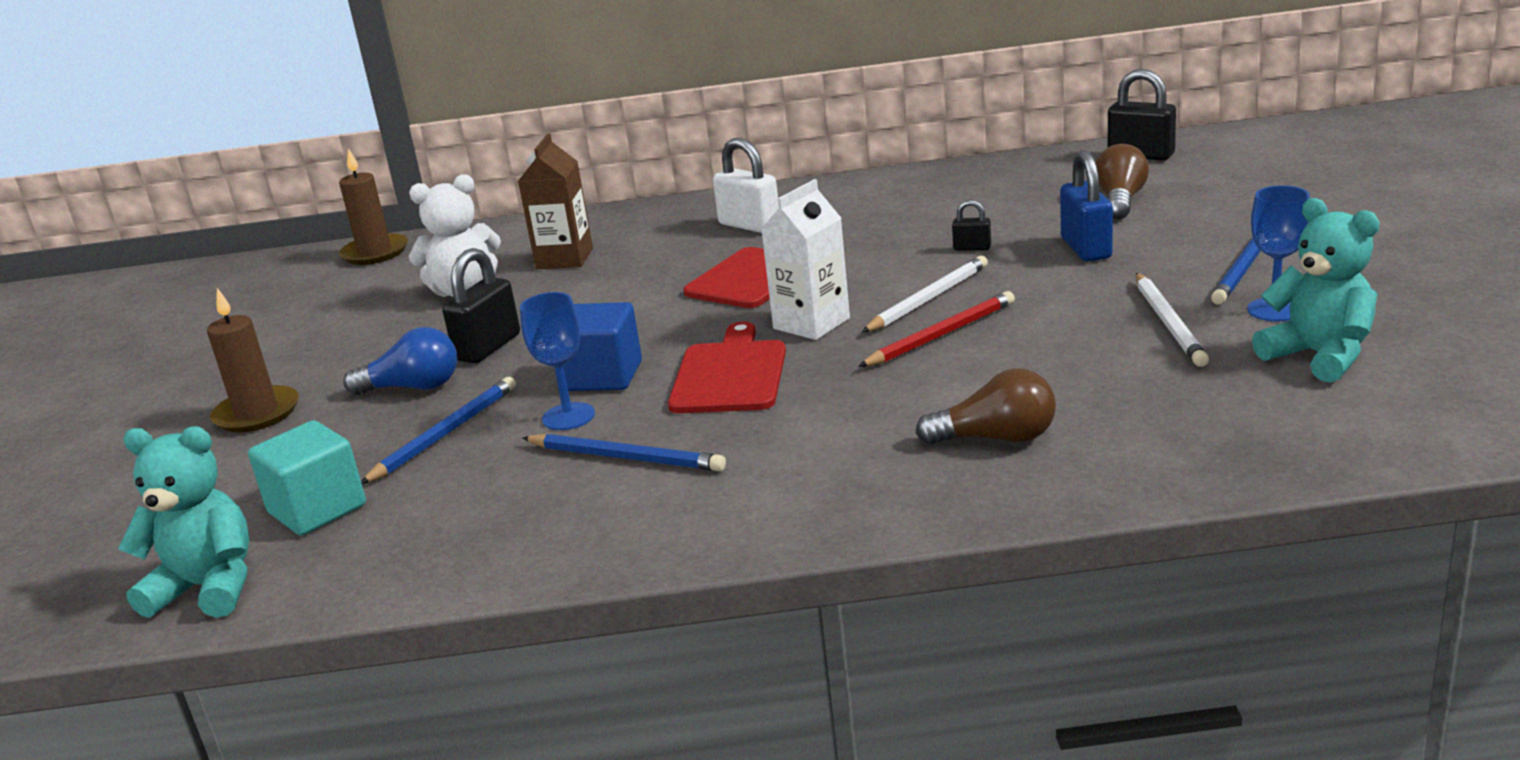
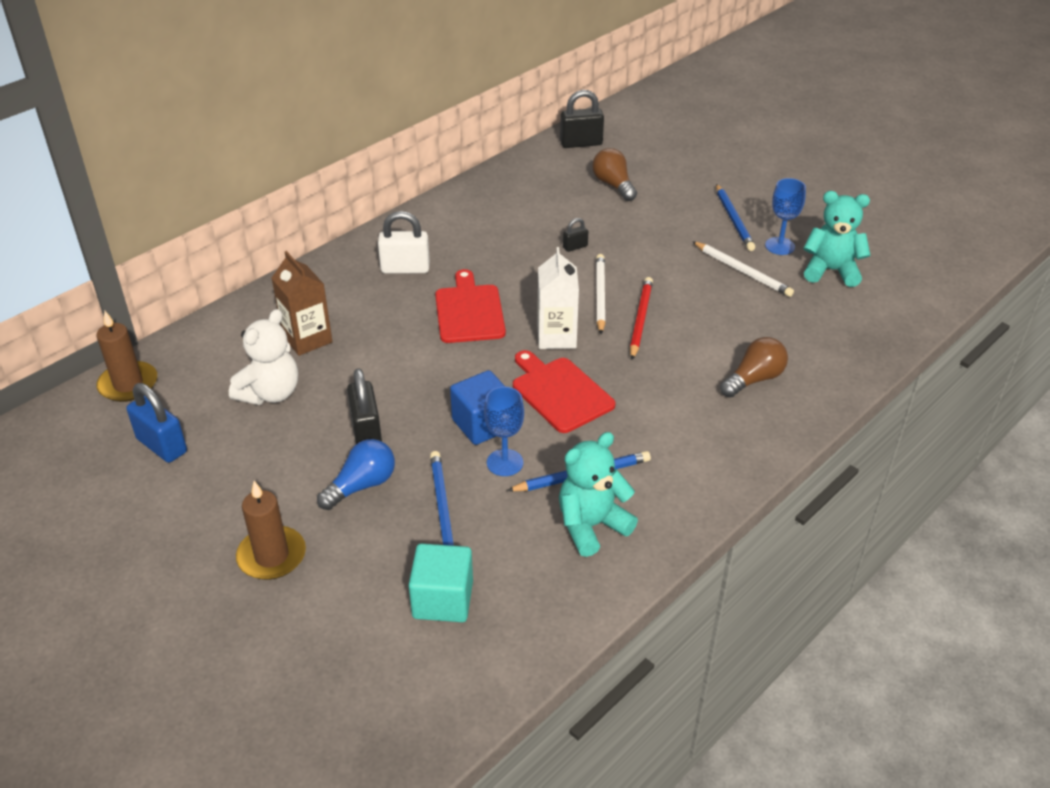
camera: 45 degrees left, 15 degrees up
(208, 588) = (460, 685): turquoise teddy bear -> turquoise teddy bear (591, 526)
(1086, 248) = (639, 229): blue padlock -> blue padlock (162, 445)

